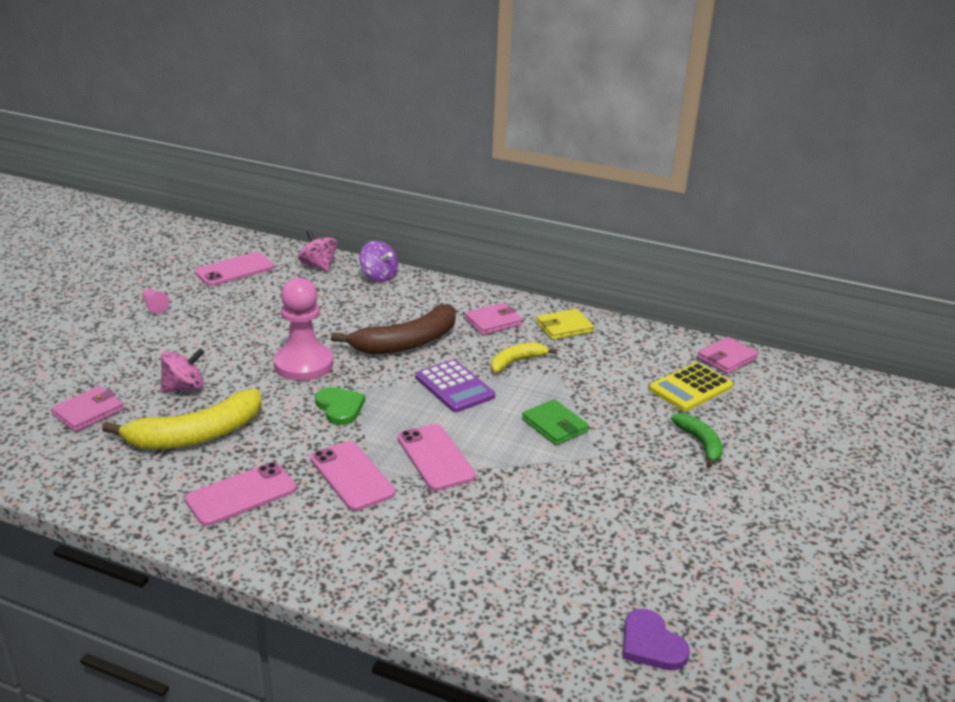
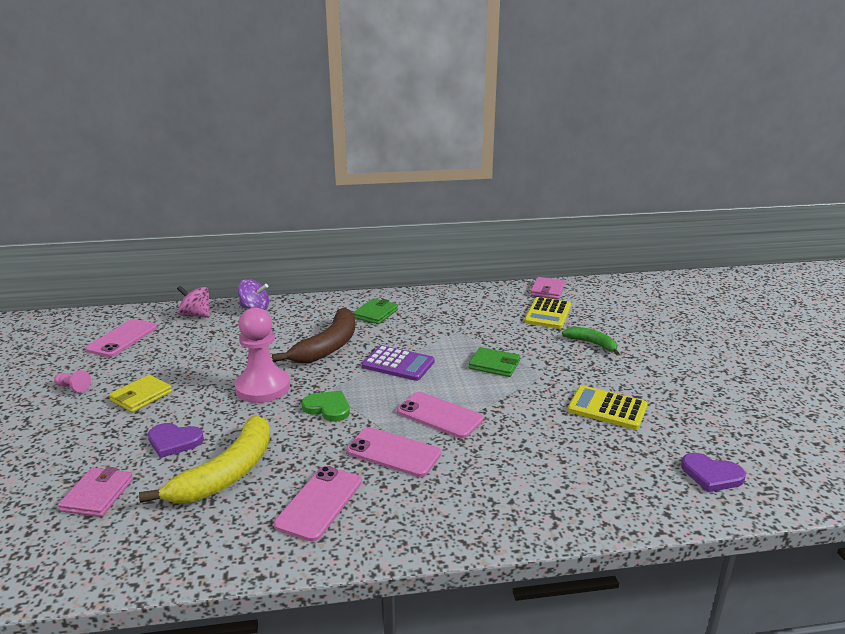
camera: 30 degrees left, 5 degrees down
(184, 388) = (174, 441): pink spinning top -> purple heart
(493, 322) = (376, 313): pink wallet -> green wallet
(516, 361) = (422, 333): yellow banana -> none
(564, 327) = (428, 302): yellow wallet -> yellow wallet (141, 396)
(623, 523) = (607, 408): none -> yellow calculator

